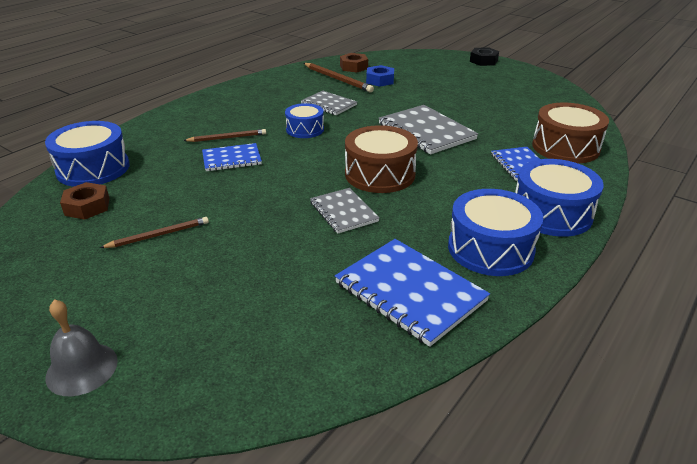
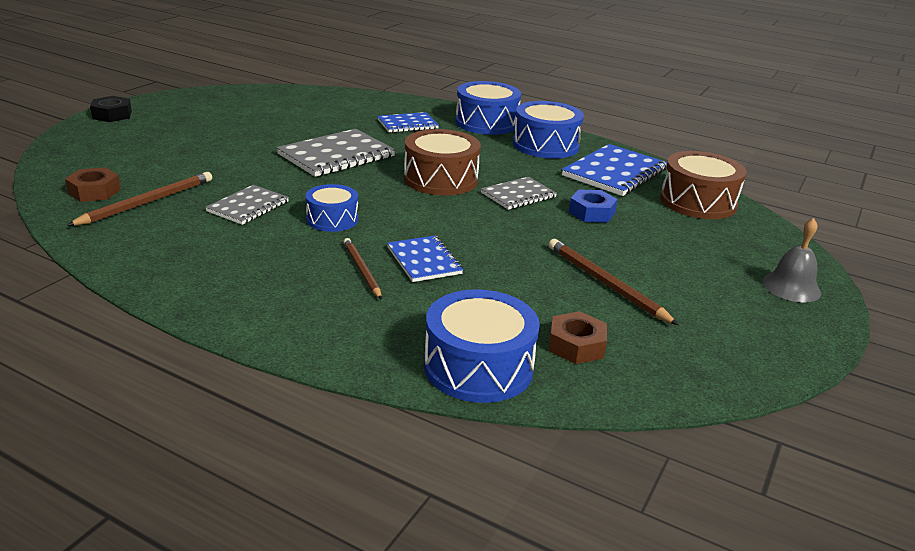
camera: 100 degrees left, 5 degrees down
(159, 235) = (605, 284): brown pencil -> brown pencil, size x1.50
(380, 80) = (163, 175): blue nut -> blue nut (591, 212)
(565, 147) = (369, 106): brown drum -> brown drum (698, 202)

